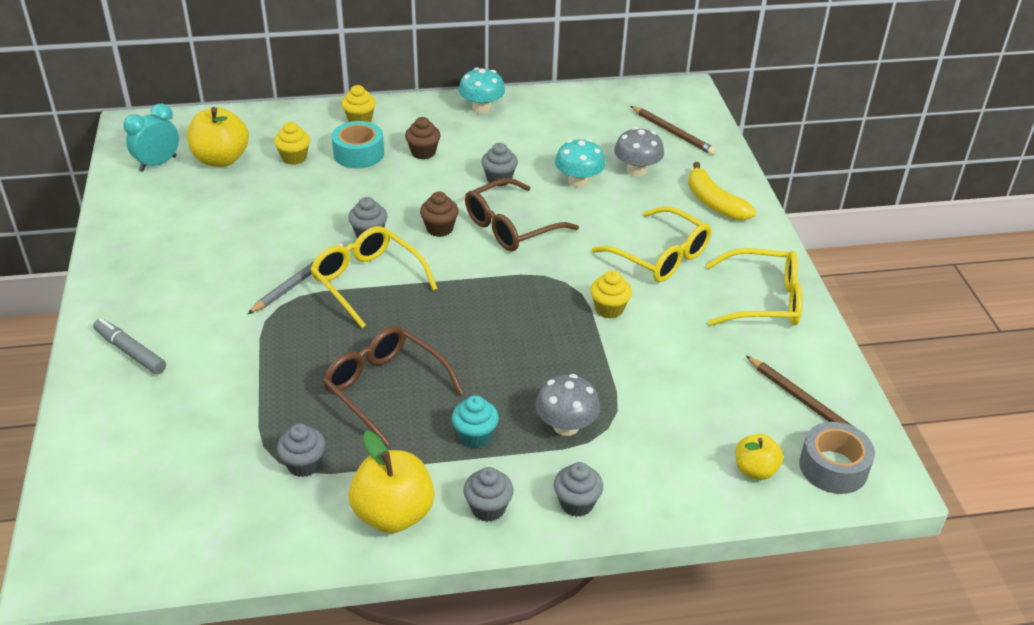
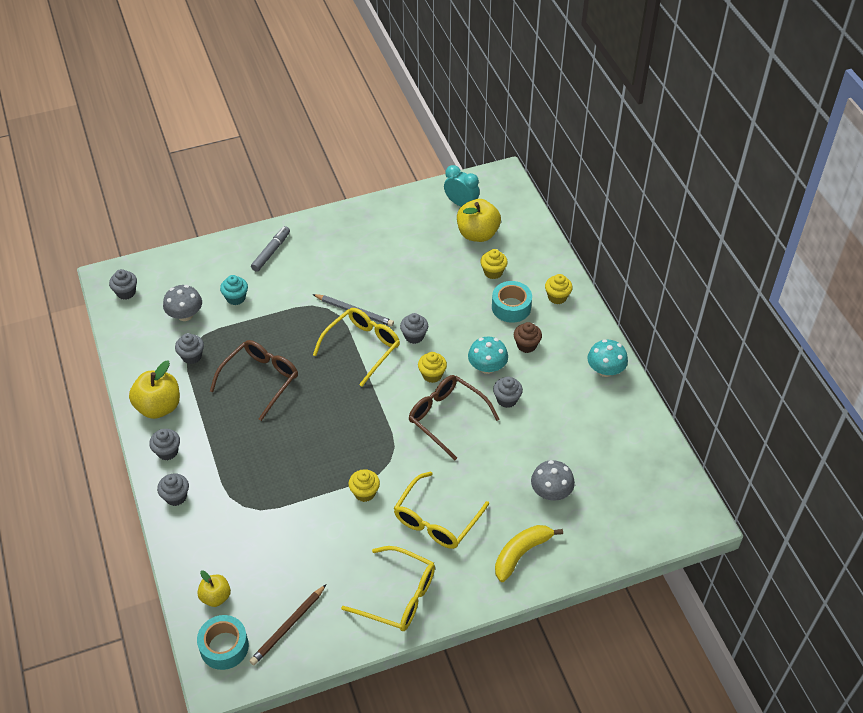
camera: 80 degrees right, 10 degrees up
(111, 546) = (126, 292): none -> grey cupcake
(439, 229) = (432, 375): brown cupcake -> yellow cupcake
(475, 436) = (226, 434): turquoise cupcake -> turquoise cupcake (236, 298)
(566, 426) = (241, 482): grey mushroom -> grey mushroom (185, 315)
(578, 181) = (520, 453): turquoise mushroom -> turquoise mushroom (487, 367)
(672, 132) = (620, 513): brown pencil -> none
(763, 300) = (398, 596): yellow glasses -> yellow glasses turned 60 degrees counterclockwise
(833, 467) = (224, 646): grey tape -> turquoise tape

